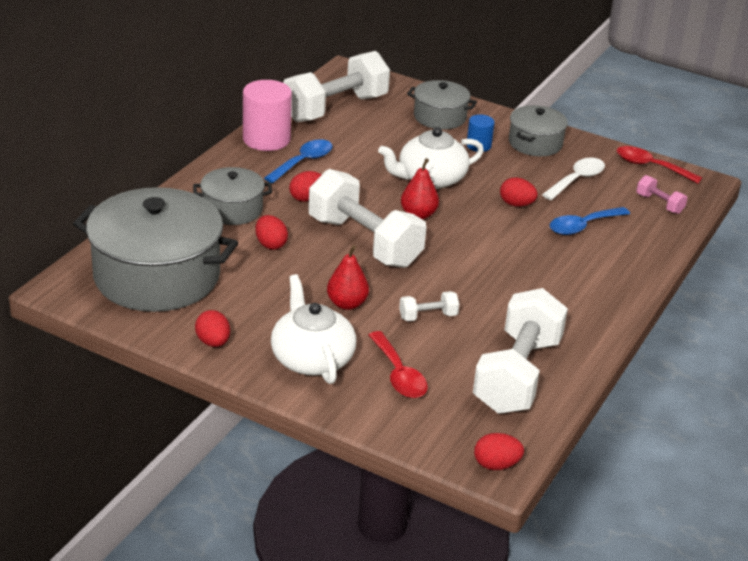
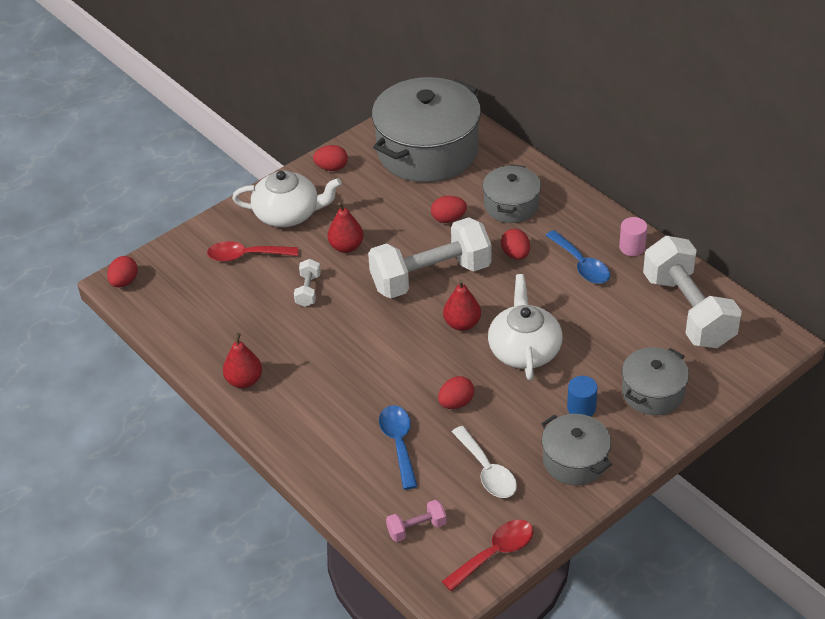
camera: 115 degrees right, 10 degrees up
(266, 139) = (632, 247): pink cylinder -> pink cylinder, size x0.53
(517, 375) = (210, 323): white dumbbell -> none
(577, 331) = (244, 381): none -> red pear

